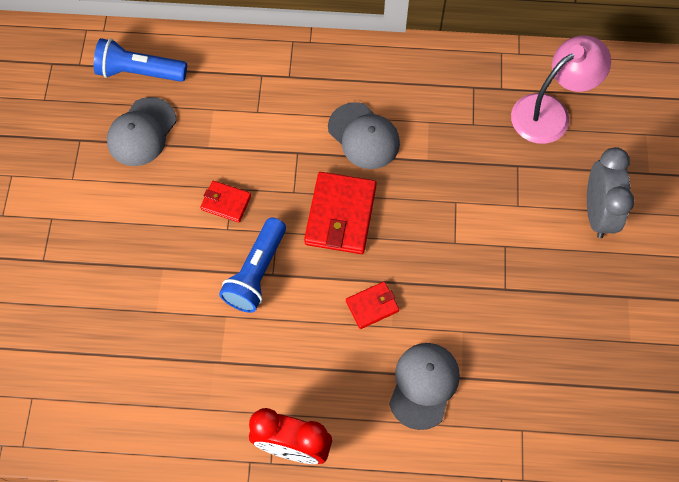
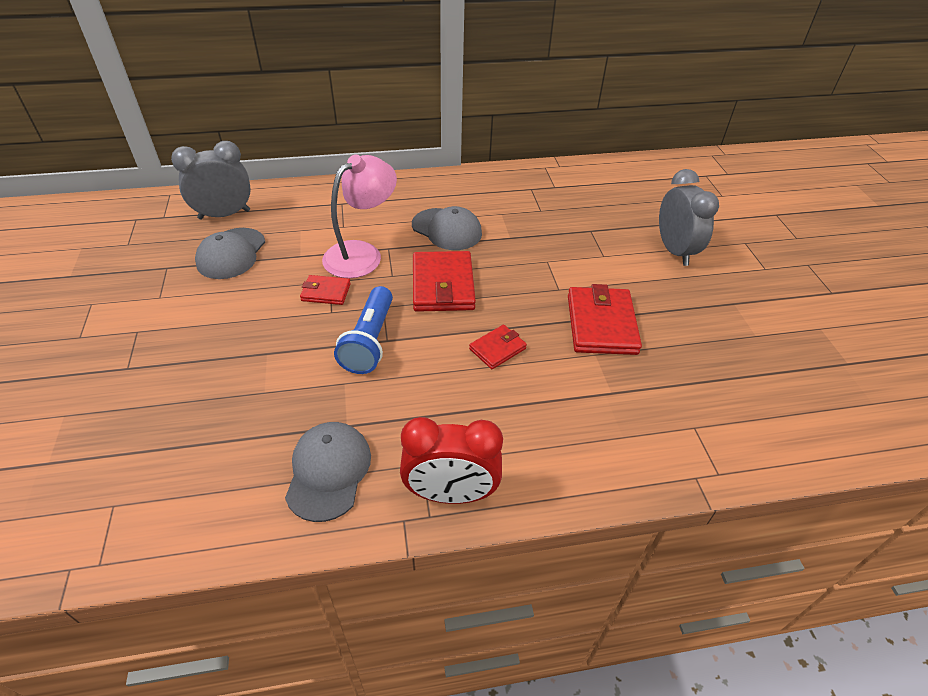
camera: 15 degrees left, 20 degrees down
(139, 72) = (224, 215): blue flashlight -> grey clock
(424, 385) = (576, 406): grey cap -> grey cap (328, 471)
(481, 297) = (601, 324): none -> red wallet
(550, 112) = (601, 195): pink lamp -> pink lamp (362, 254)

